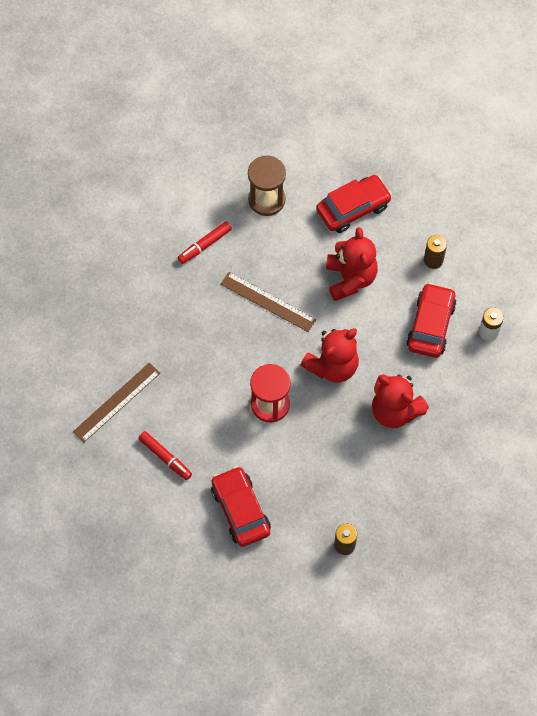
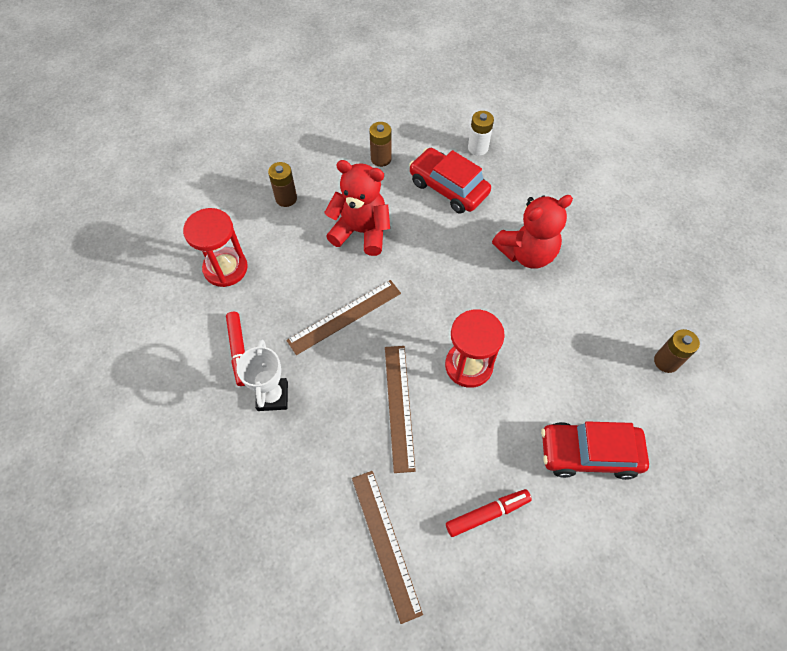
camera: 65 degrees left, 5 degrees down
(182, 285) = (272, 396): none -> white trophy
(215, 370) = (399, 406): none -> brown ruler
(266, 200) = (225, 268): brown hourglass -> red hourglass
(332, 366) = (451, 287): red teddy bear -> none
(353, 208) = (286, 198): red car -> brown battery

